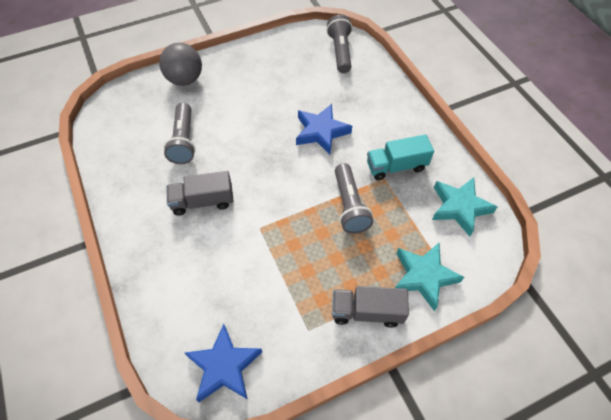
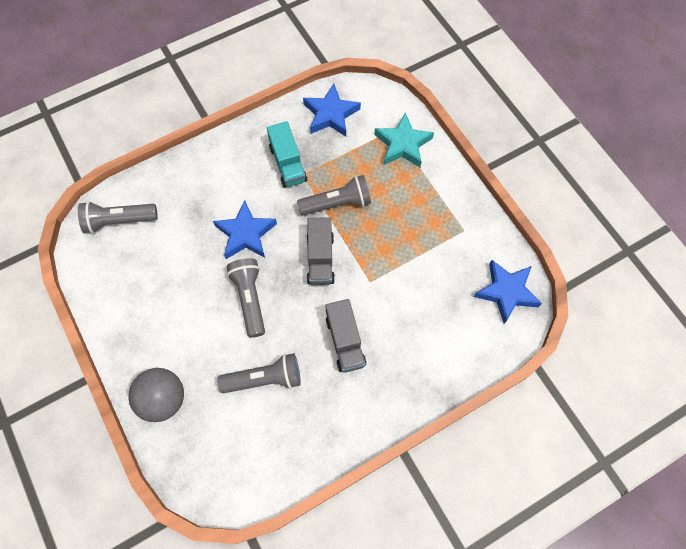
camera: 95 degrees left, 10 degrees up
(257, 133) = (250, 299): none -> grey flashlight
(367, 312) = (441, 186): grey truck -> grey truck (320, 258)
(459, 207) = (331, 114): turquoise star -> blue star

